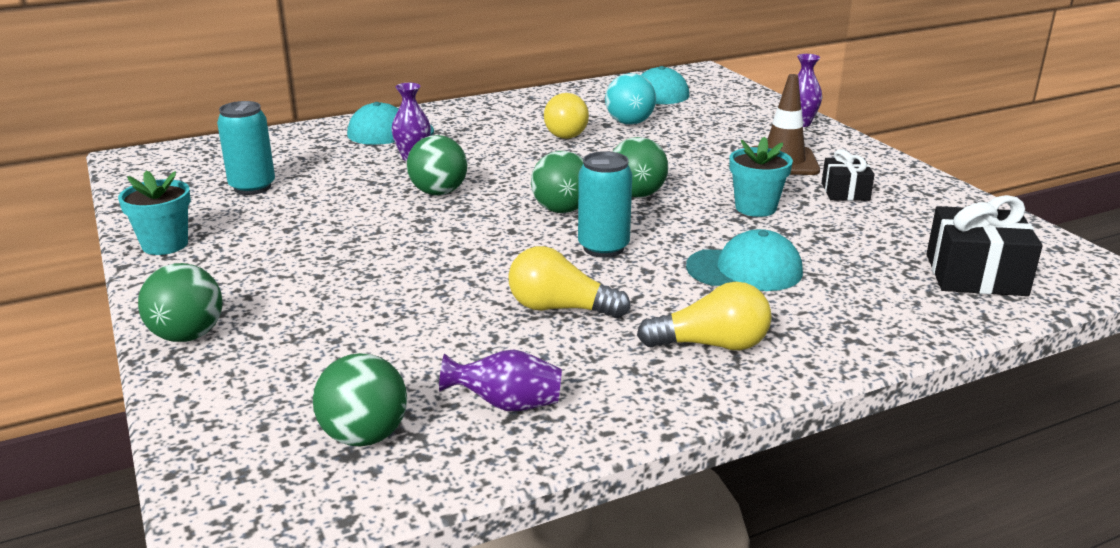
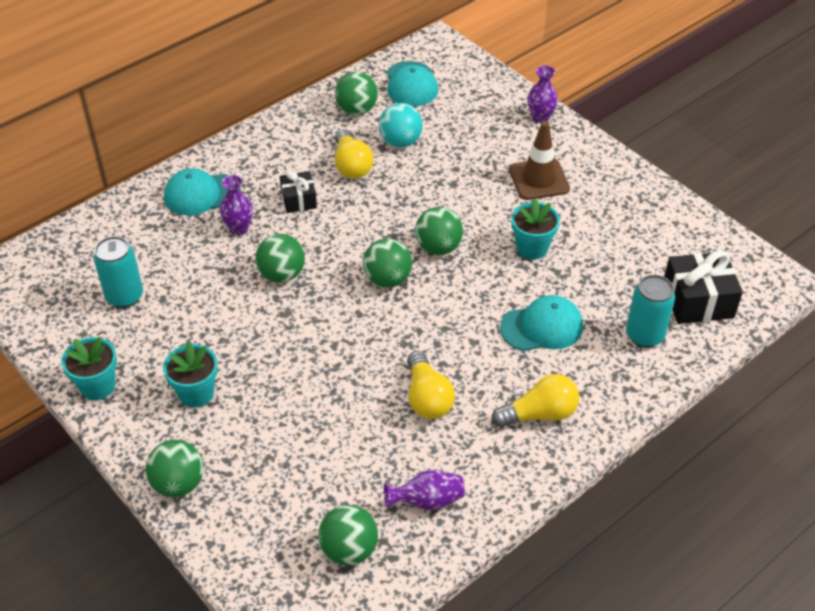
camera: 15 degrees left, 20 degrees up
(272, 265) = (196, 393): none -> turquoise flower pot
(560, 308) = (427, 398): yellow light bulb -> yellow light bulb turned 105 degrees counterclockwise
(592, 100) = (356, 110): none -> green ball
(603, 248) = (435, 321): turquoise can -> turquoise can (644, 335)
(845, 192) = (593, 213): black gift -> black gift (299, 200)

